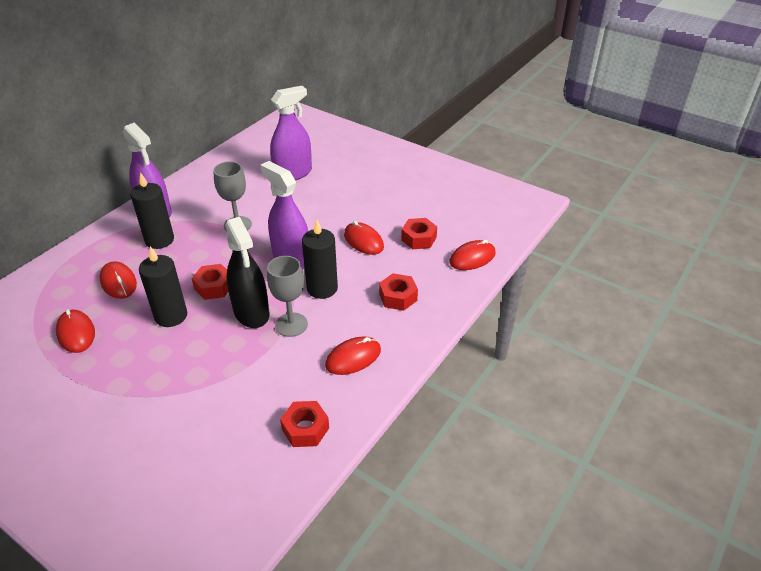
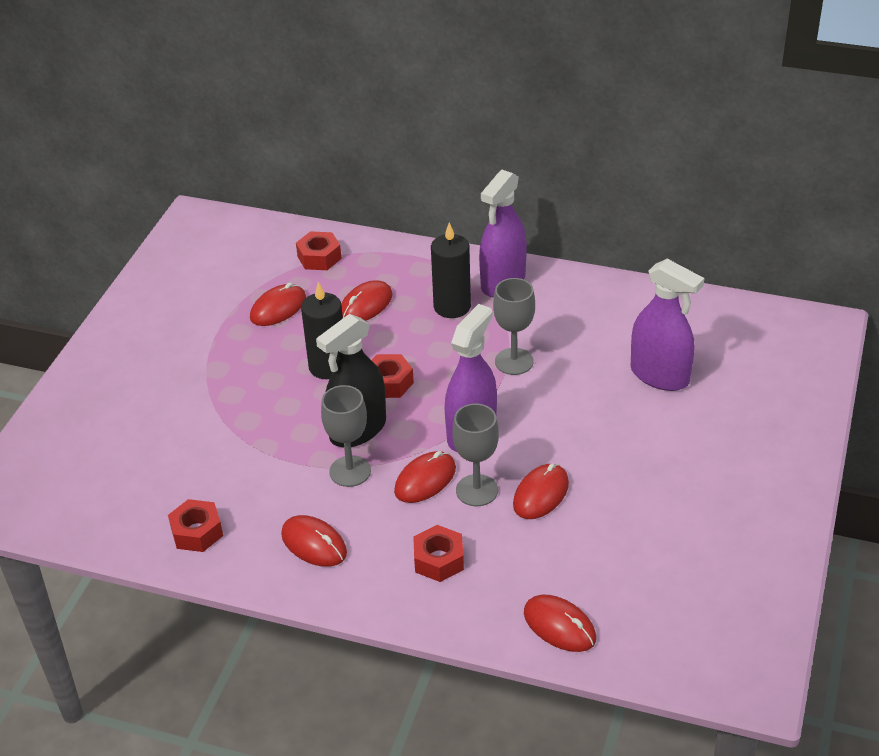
camera: 75 degrees right, 0 degrees up
(322, 288) = (425, 480): black candle -> red mouse
(345, 267) = (477, 490): none -> grey goblet
(419, 238) = (575, 553): red nut -> red nut (319, 257)

